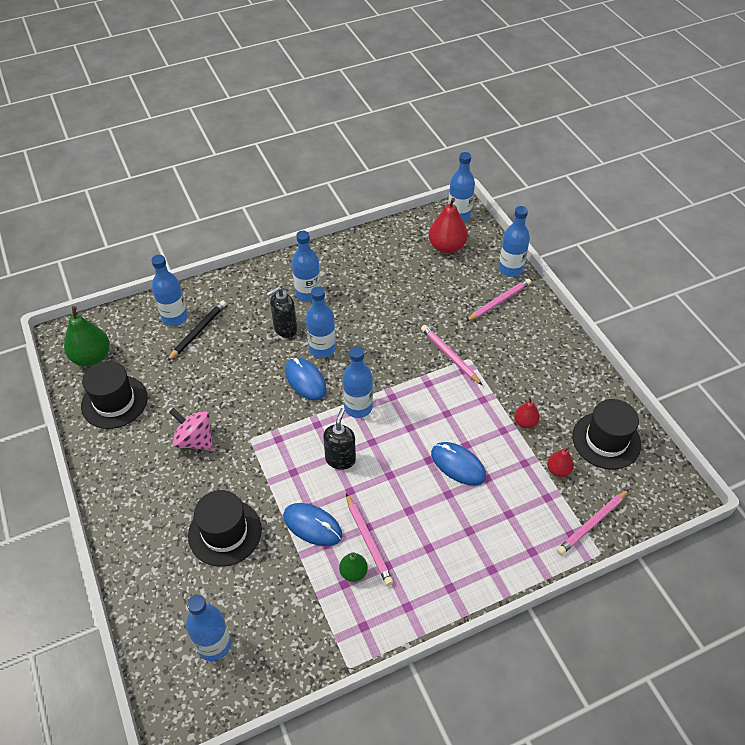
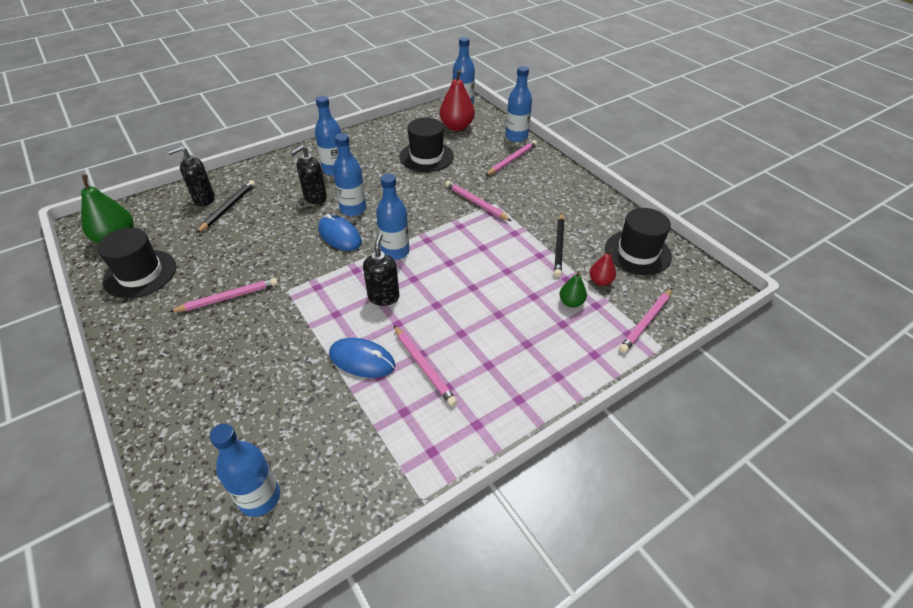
camera: 10 degrees left, 5 degrees down
(174, 317) = (204, 199): blue bottle -> black soap dispenser
(195, 440) = (228, 298): pink spinning top -> pink pencil
(225, 532) = (266, 379): black hat -> black hat (426, 156)
(353, 572) = (412, 399): green pear -> green pear (571, 302)
(458, 465) = (502, 288): blue mouse -> none
(525, 422) = (558, 246): red pear -> black pencil

